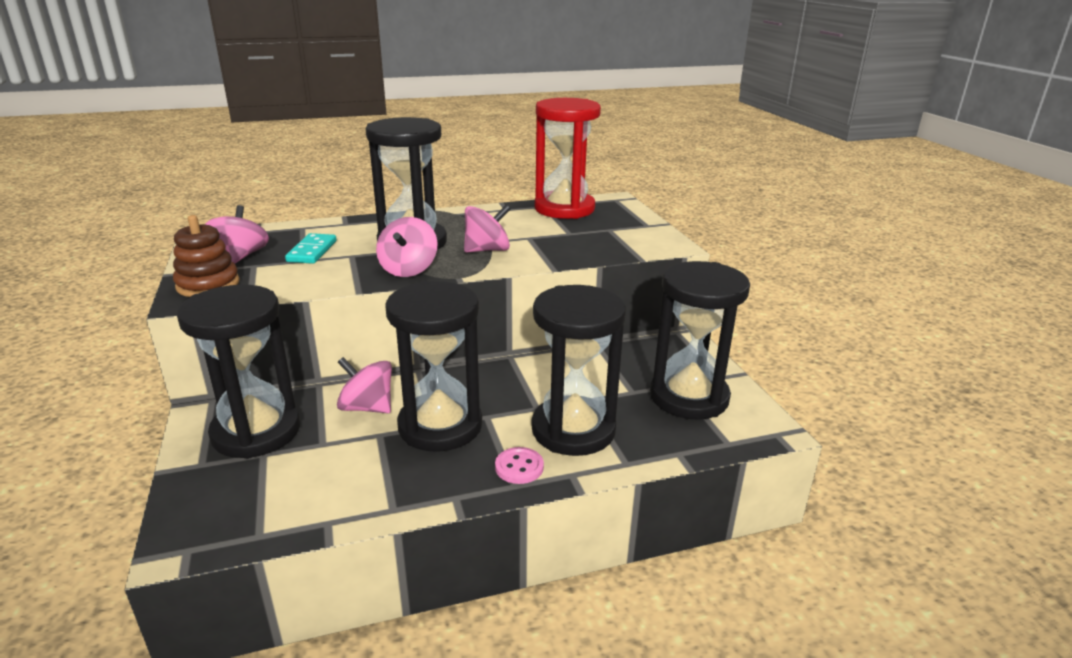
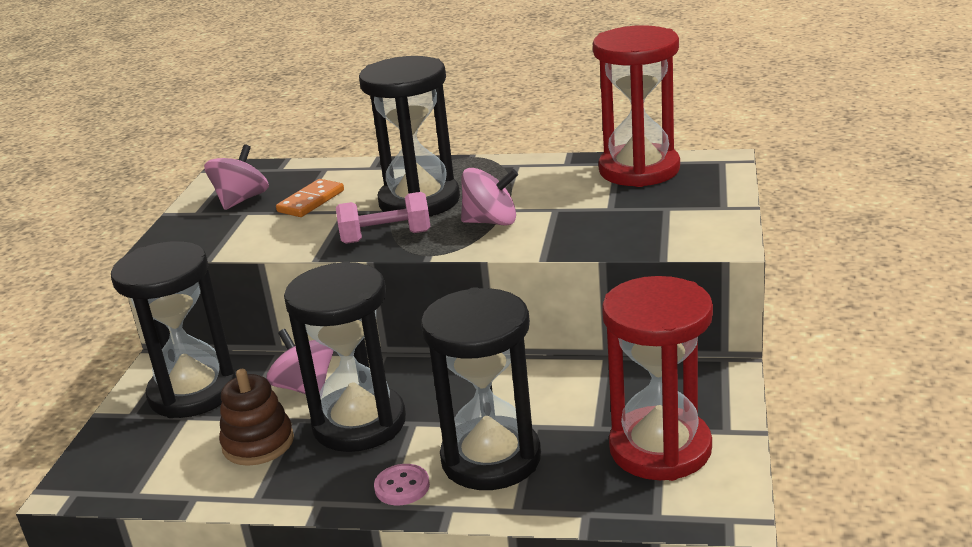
camera: 30 degrees right, 0 degrees up
(208, 284) = (190, 230): brown stacking toy -> brown stacking toy (258, 443)
(312, 251) = (311, 201): turquoise domino -> orange domino
(408, 269) = (386, 237): pink spinning top -> pink dumbbell
(689, 397) = (660, 448): black hourglass -> red hourglass

